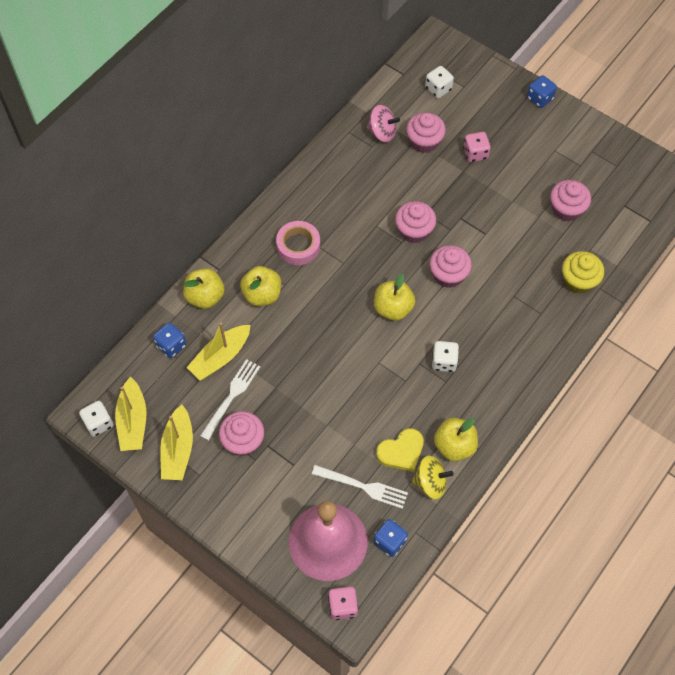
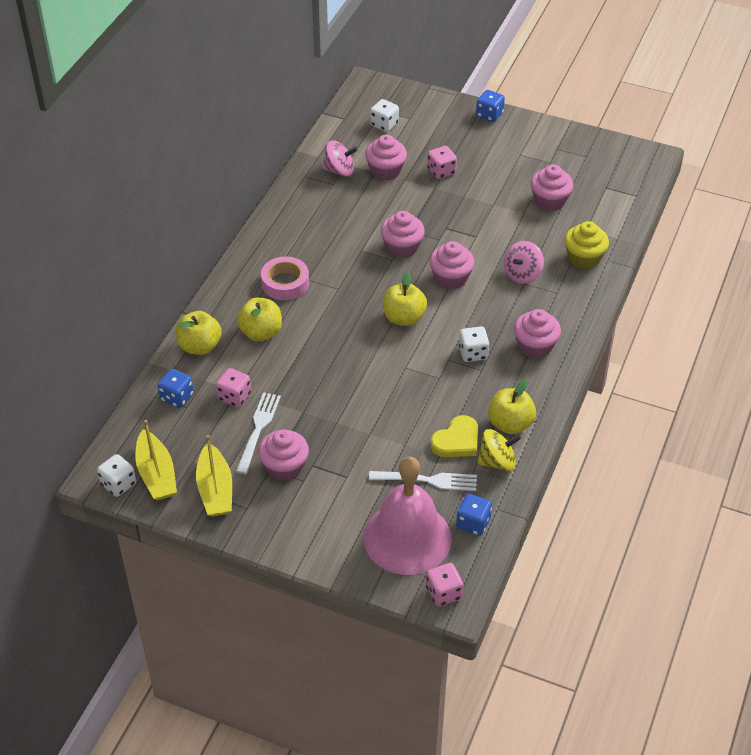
camera: 15 degrees left, 15 degrees down
(220, 357) = (234, 397): yellow boat -> pink dice
(502, 367) = (535, 346): none -> pink cupcake
(515, 286) = (522, 274): none -> pink spinning top

